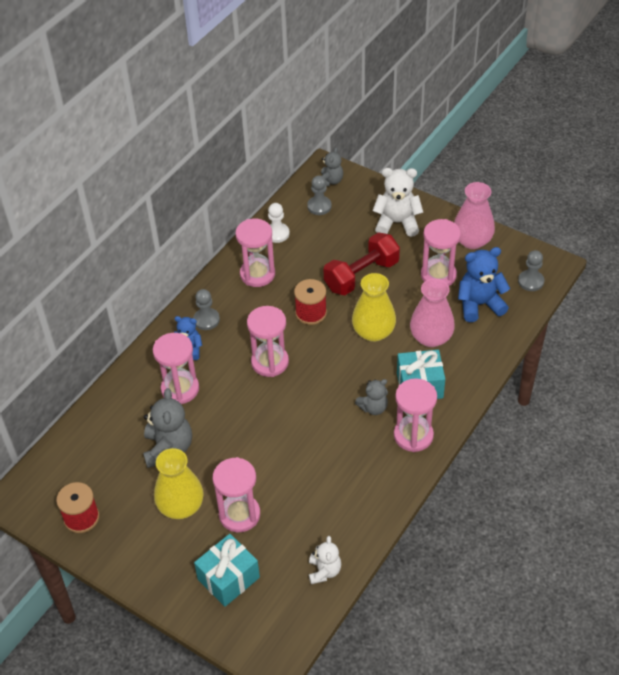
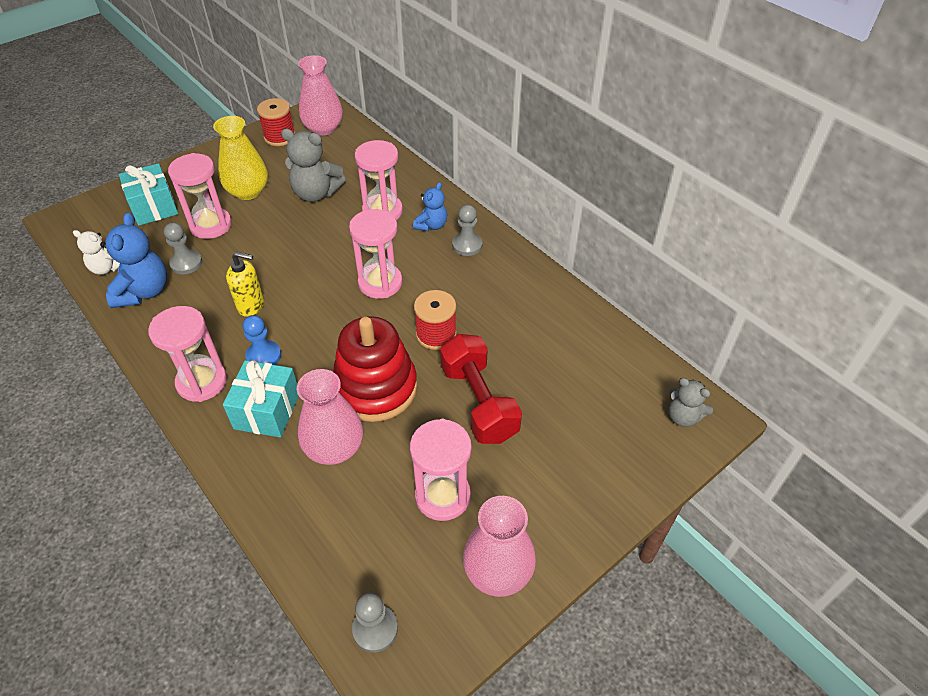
camera: 105 degrees right, 0 degrees up
(57, 483) = (323, 128): none -> pink vase
(257, 274) = (521, 300): pink hourglass -> none
(277, 234) = (587, 333): white pawn -> none
(319, 206) = (630, 390): grey pawn -> grey pawn (186, 263)
(326, 438) = (251, 305): none -> yellow soap dispenser
(373, 332) = (375, 388): yellow vase -> red stacking toy
(373, 408) = (263, 356): grey teddy bear -> blue pawn
(397, 223) = (570, 476): white teddy bear -> none
(479, 304) = (363, 531): blue teddy bear -> blue teddy bear (144, 292)

